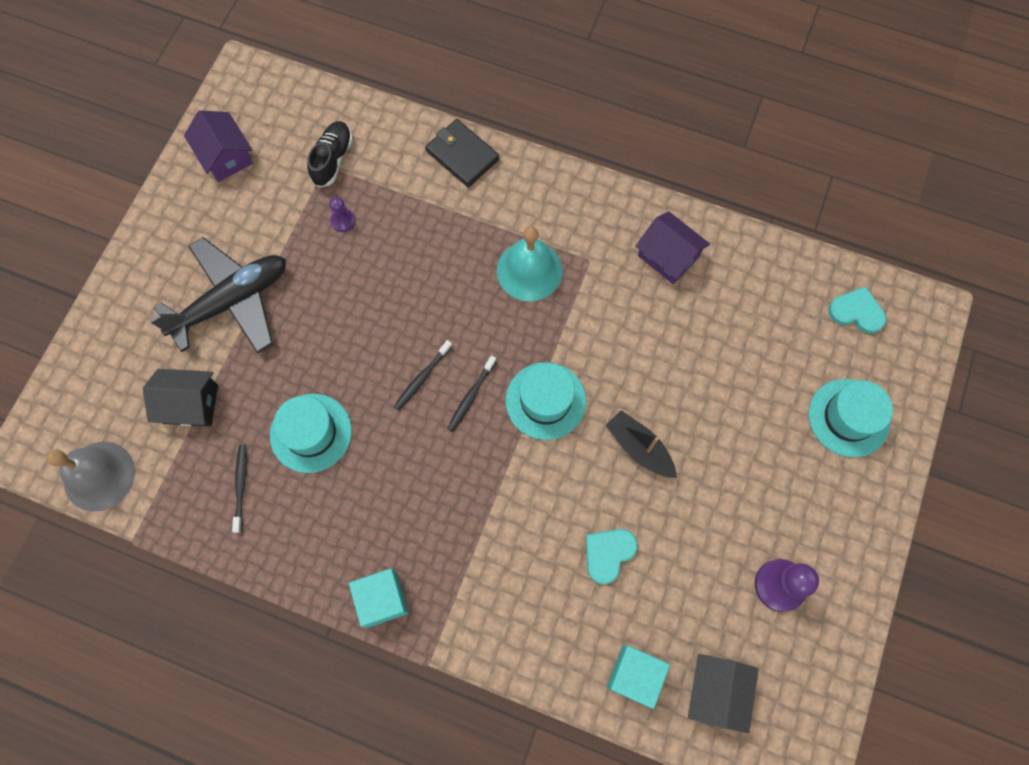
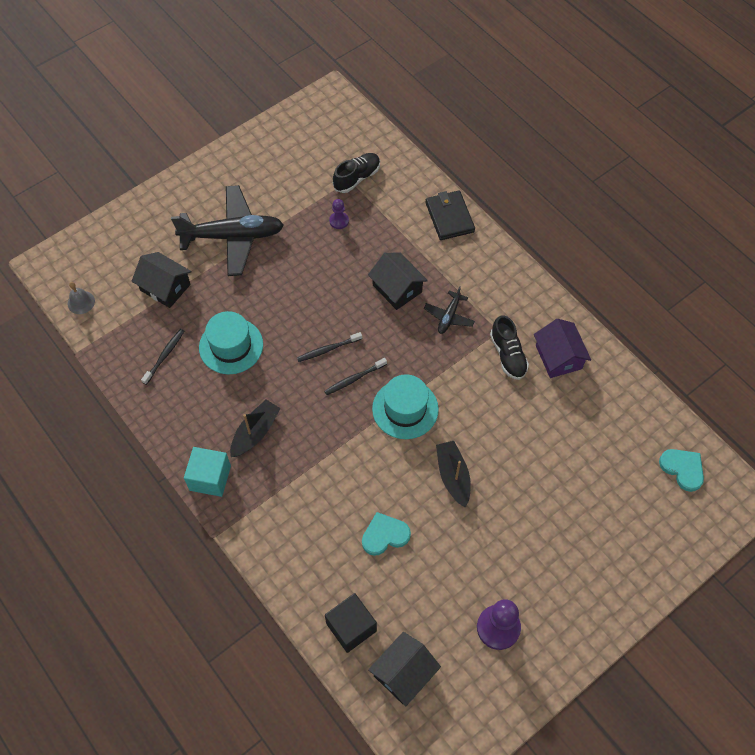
camera: 30 degrees right, 10 degrees down
(99, 476) = (81, 302): grey bell -> grey bell, size x0.51
(225, 156) = (286, 142): purple house -> none
(400, 518) = (255, 432): none -> black boat
(455, 267) = (397, 288): none -> black house
(529, 270) = (449, 316): turquoise bell -> black plane
(616, 281) = (508, 355): none -> black shoe
(634, 675) = (351, 627): turquoise cube -> black cube
(848, 417) = (628, 540): turquoise hat -> none

